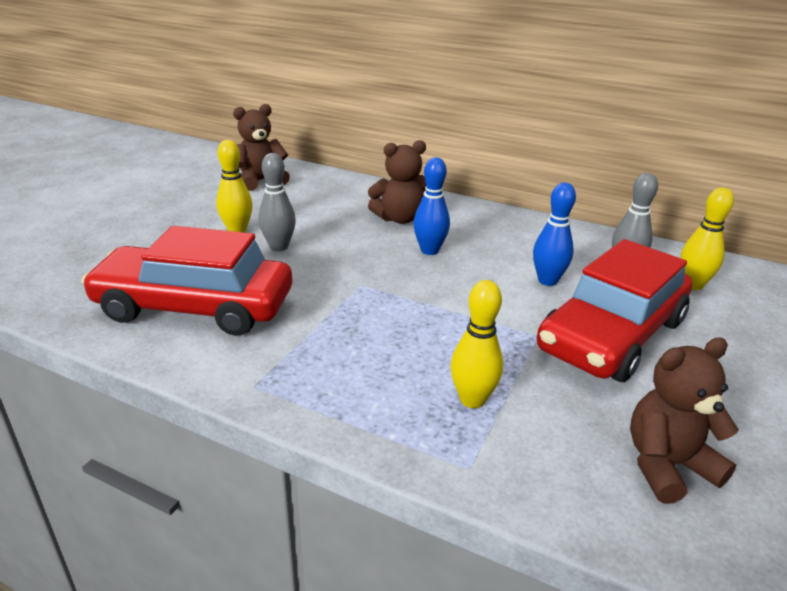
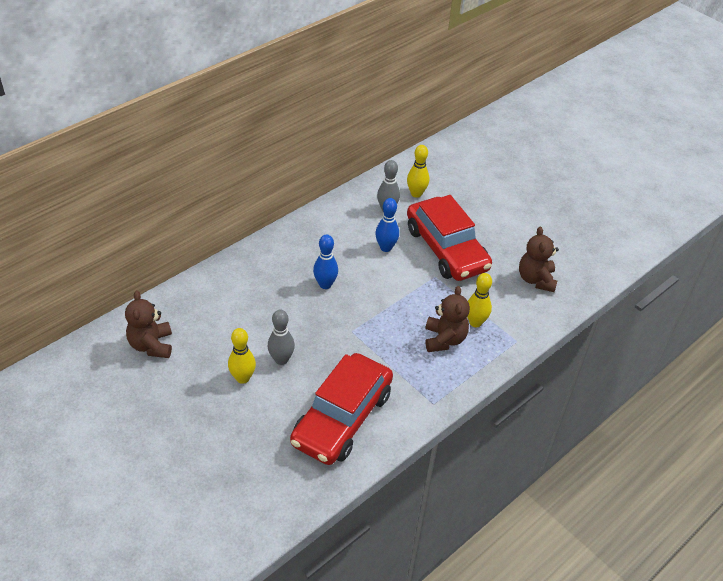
camera: 70 degrees left, 15 degrees up
(399, 219) = (271, 283): brown teddy bear -> brown teddy bear (444, 339)

